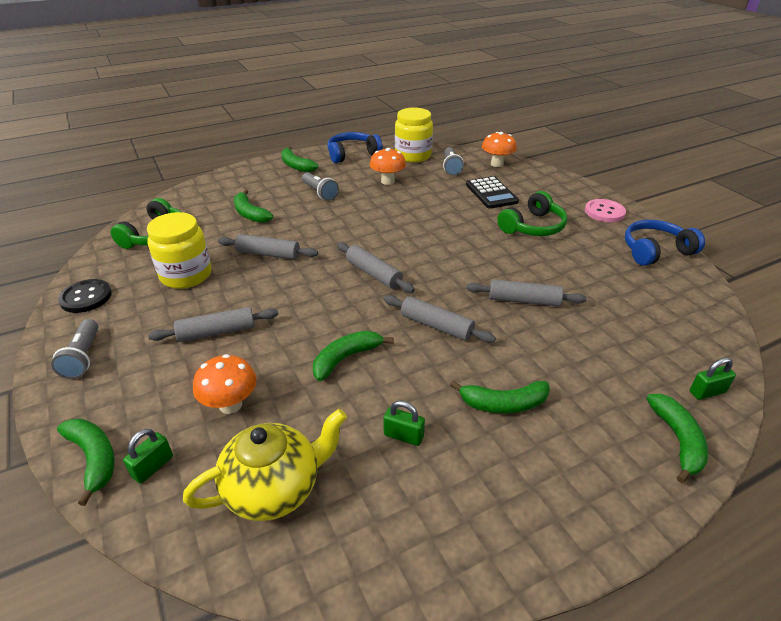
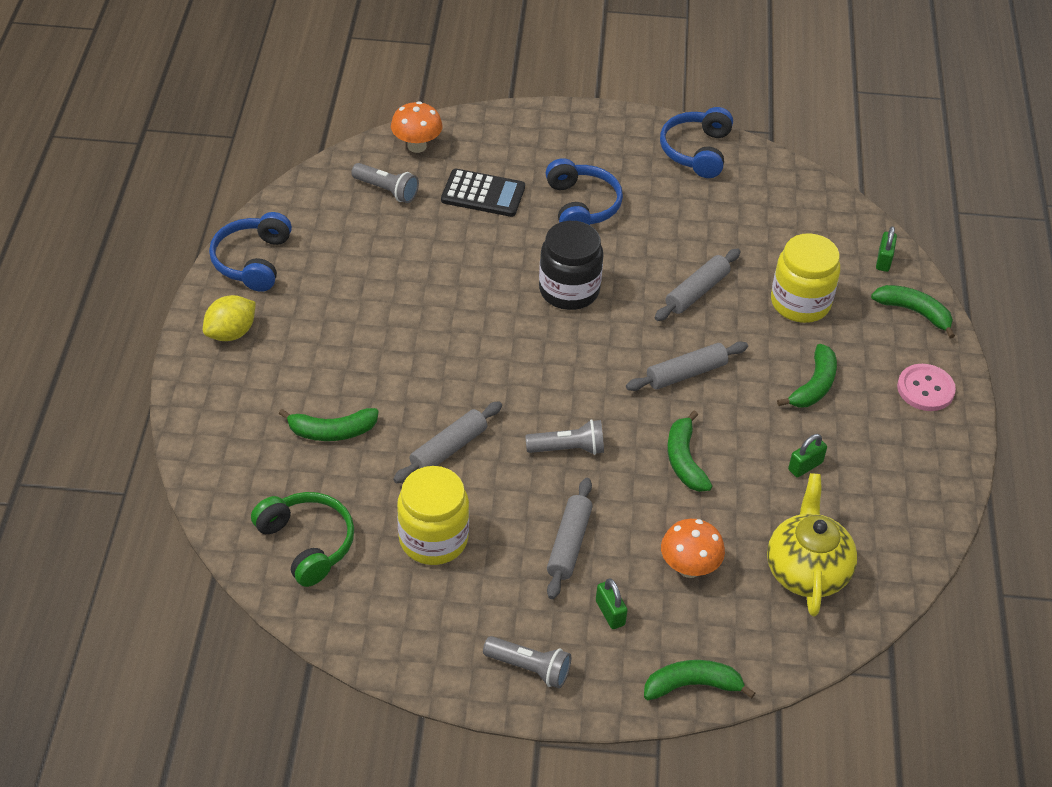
camera: 60 degrees left, 10 degrees up
(86, 297) = (407, 645): black button -> none
(153, 467) = (730, 645): green padlock -> green padlock (610, 613)
(296, 166) = (231, 333): green banana -> yellow lemon
(320, 193) = (337, 342): grey flashlight -> grey flashlight (568, 448)
(373, 274) = (564, 377): grey rolling pin -> none
(387, 181) = (367, 265): orange mushroom -> none
(413, 155) = (317, 206): yellow jar -> yellow jar (800, 303)
(453, 248) = (569, 290): none -> black jar
(533, 227) = (582, 206): green headphones -> blue headphones
(604, 212) = (601, 135): pink button -> pink button (925, 389)

